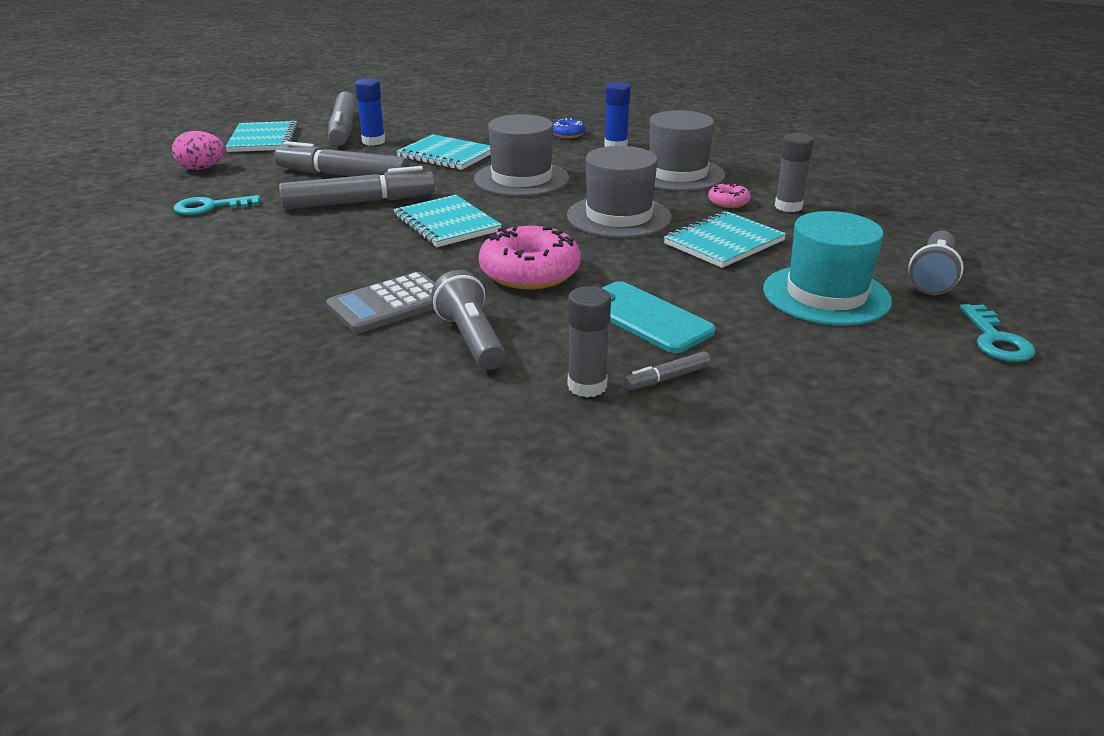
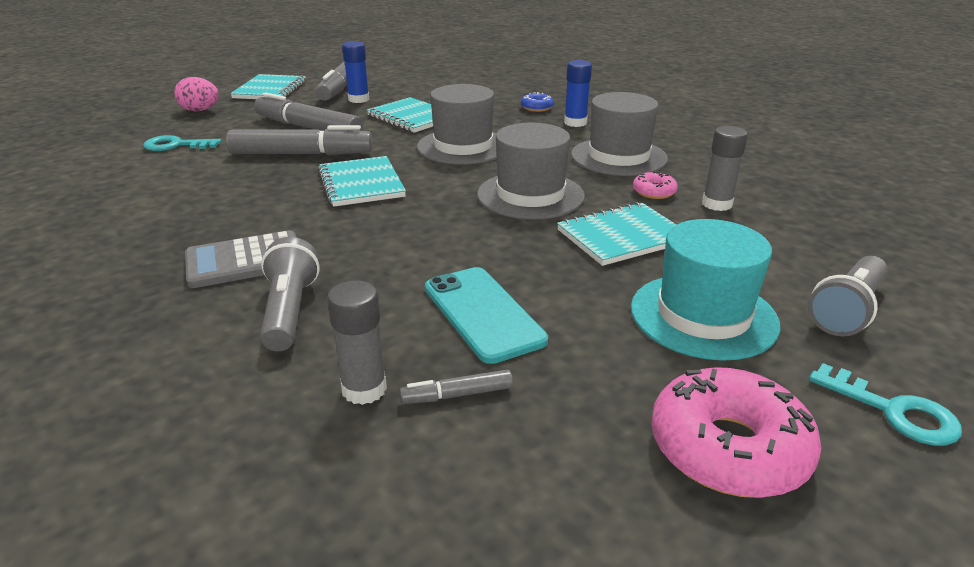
camera: 15 degrees right, 0 degrees up
(530, 272) = (401, 244): pink donut -> pink donut (728, 448)
(996, 340) = (894, 411): turquoise key -> turquoise key turned 60 degrees counterclockwise

